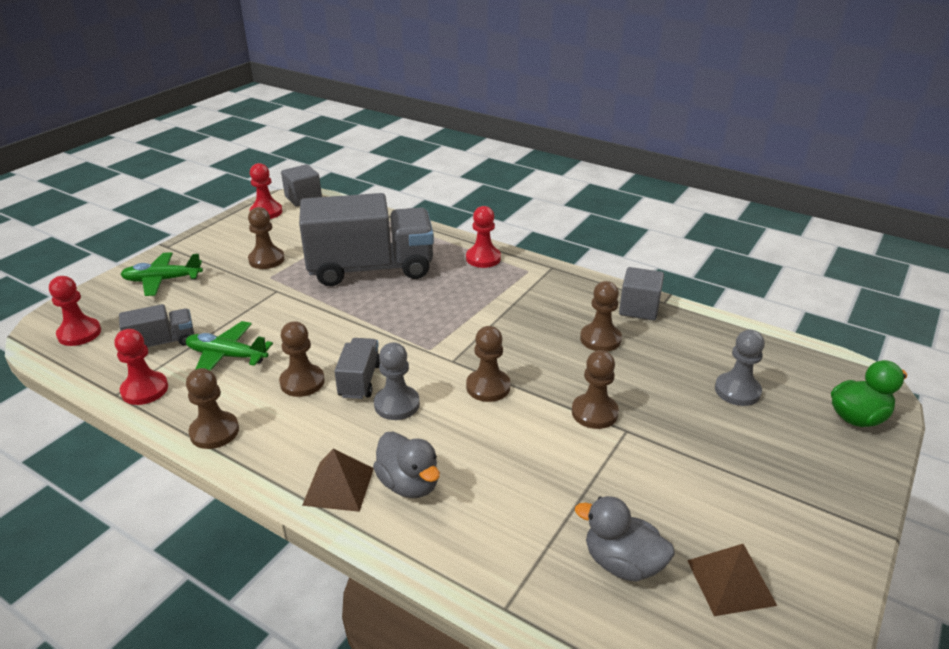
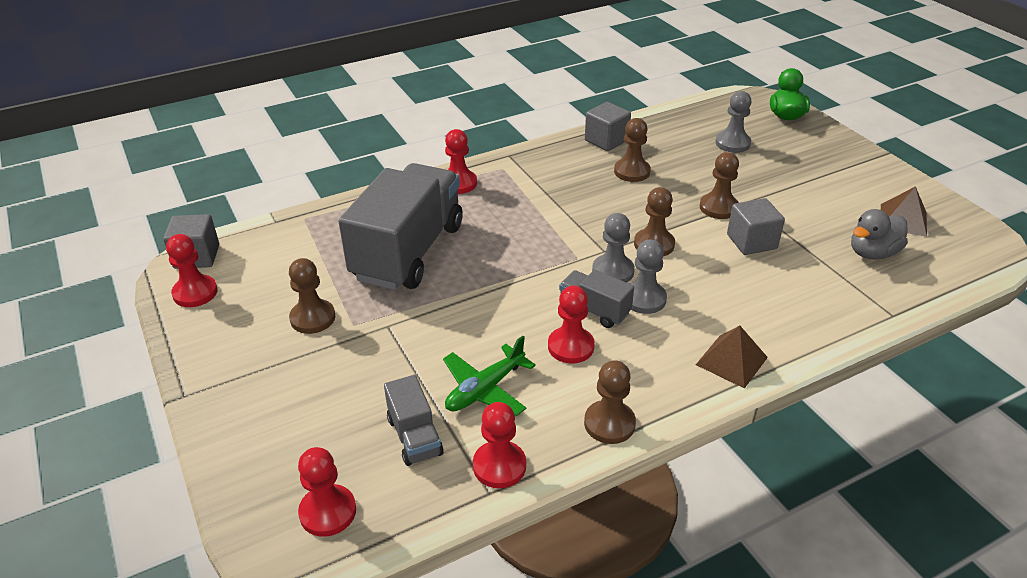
camera: 60 degrees left, 5 degrees up
(162, 342) = (415, 436): grey truck -> grey truck turned 150 degrees clockwise
(163, 280) = (270, 413): green plane -> none
(302, 382) = (570, 346): brown pawn -> red pawn
(409, 484) = (749, 321): grey duck -> none
(425, 374) = (613, 271): none -> grey pawn
(552, 452) = (751, 242): none -> grey cube

